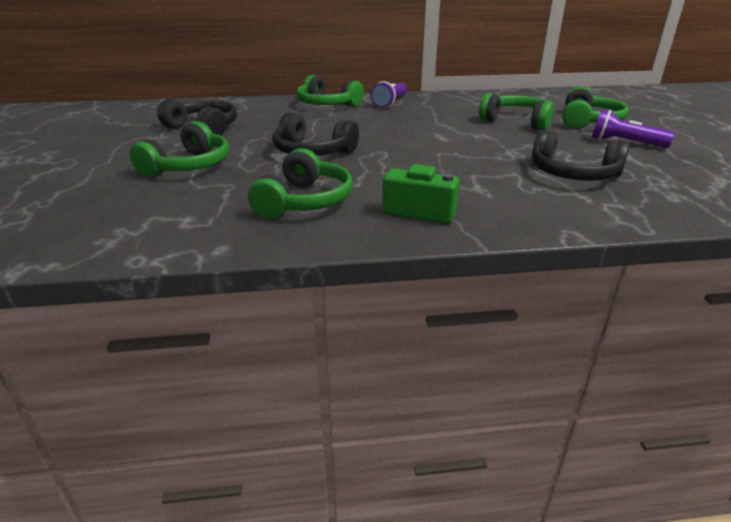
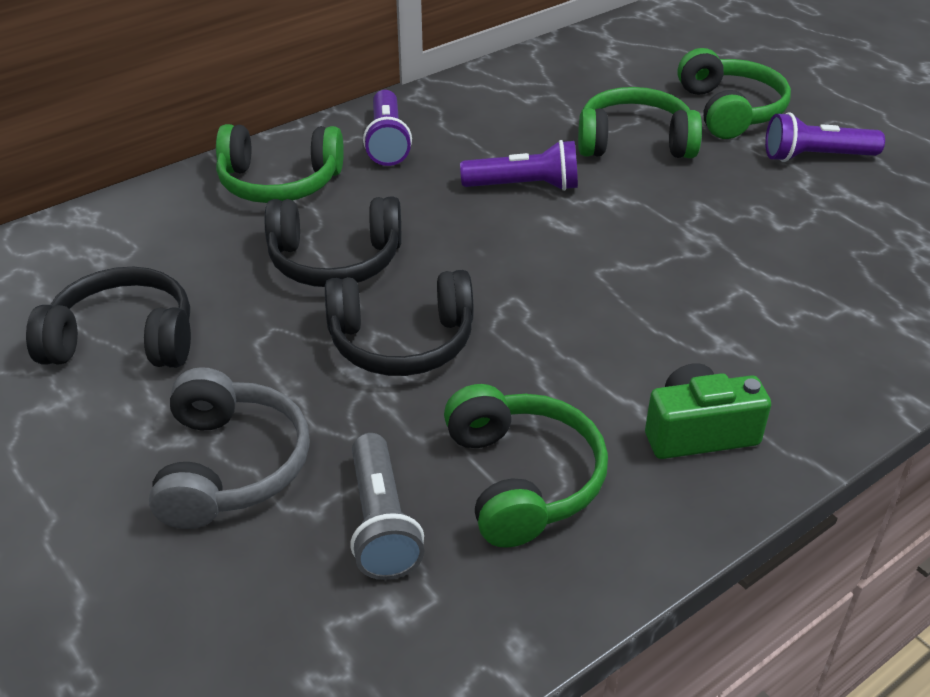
camera: 30 degrees left, 10 degrees up
(188, 166) = (230, 466): green headphones -> grey headphones
(221, 196) = (382, 523): none -> grey flashlight
(438, 124) = (524, 186): none -> purple flashlight
(572, 174) = (811, 263): black headphones -> black headphones (335, 260)

